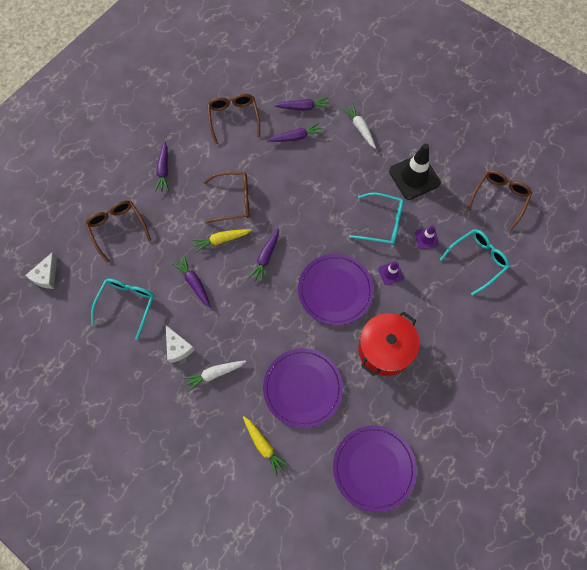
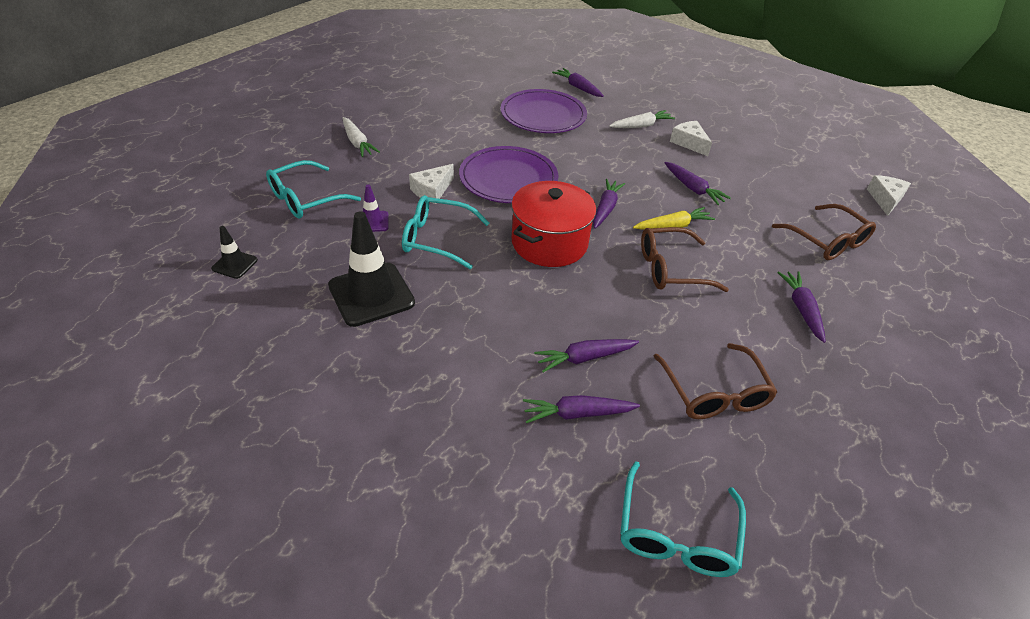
camera: 175 degrees right, 25 degrees down
(127, 304) = (767, 174): turquoise glasses -> turquoise glasses (676, 534)
(263, 445) = (578, 88): yellow carrot -> purple carrot
(360, 128) = (460, 372): white carrot -> white carrot (357, 143)
(374, 468) = (470, 74): purple plate -> none
(385, 349) = (449, 135): red pot -> red pot (549, 243)
(391, 273) = (432, 190): purple traffic cone -> white cheese
(499, 198) = (235, 264): brown glasses -> black traffic cone

